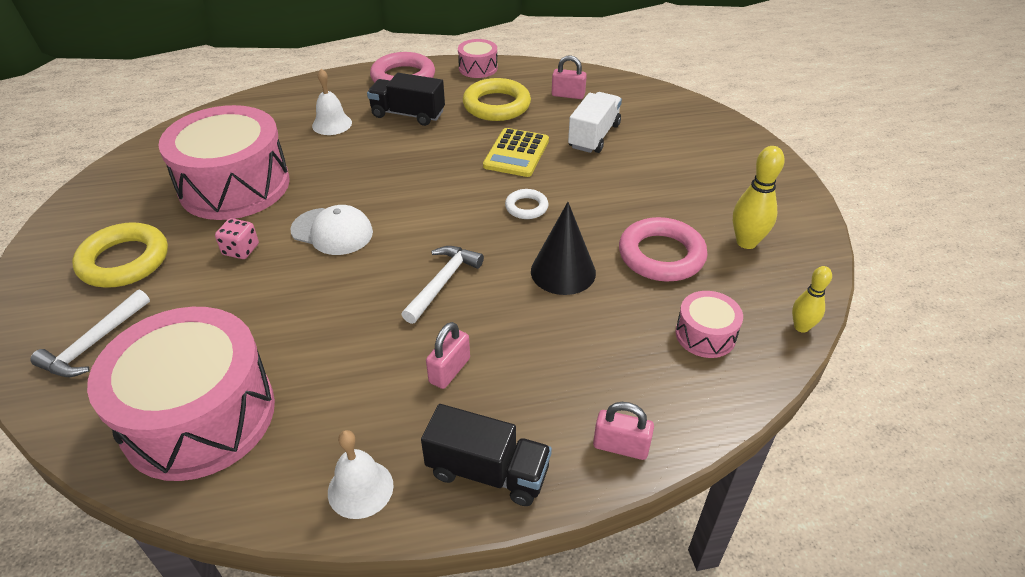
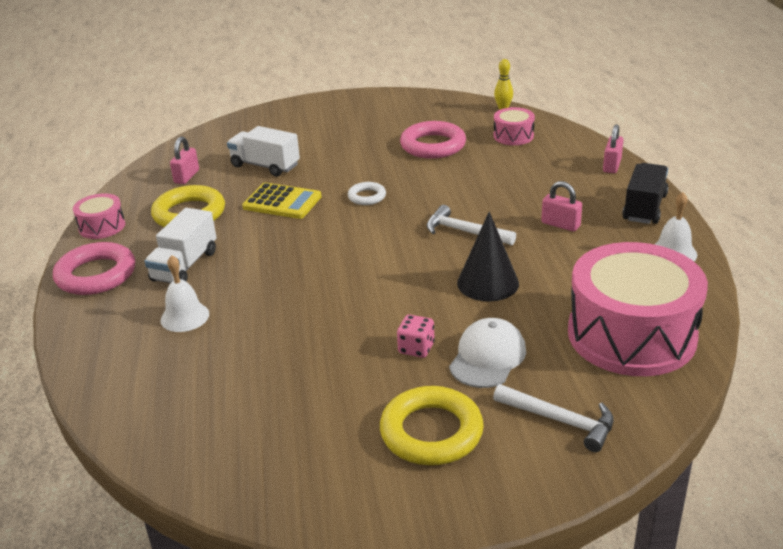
camera: 85 degrees left, 10 degrees down
(235, 186) = (298, 372): pink drum -> none
(332, 231) = (391, 294): white cap -> white cap (487, 357)
(408, 114) = (185, 266): black truck -> white truck
(563, 271) = (451, 182): black cone -> black cone (488, 283)
(746, 242) = (420, 117): yellow bowling pin -> none

